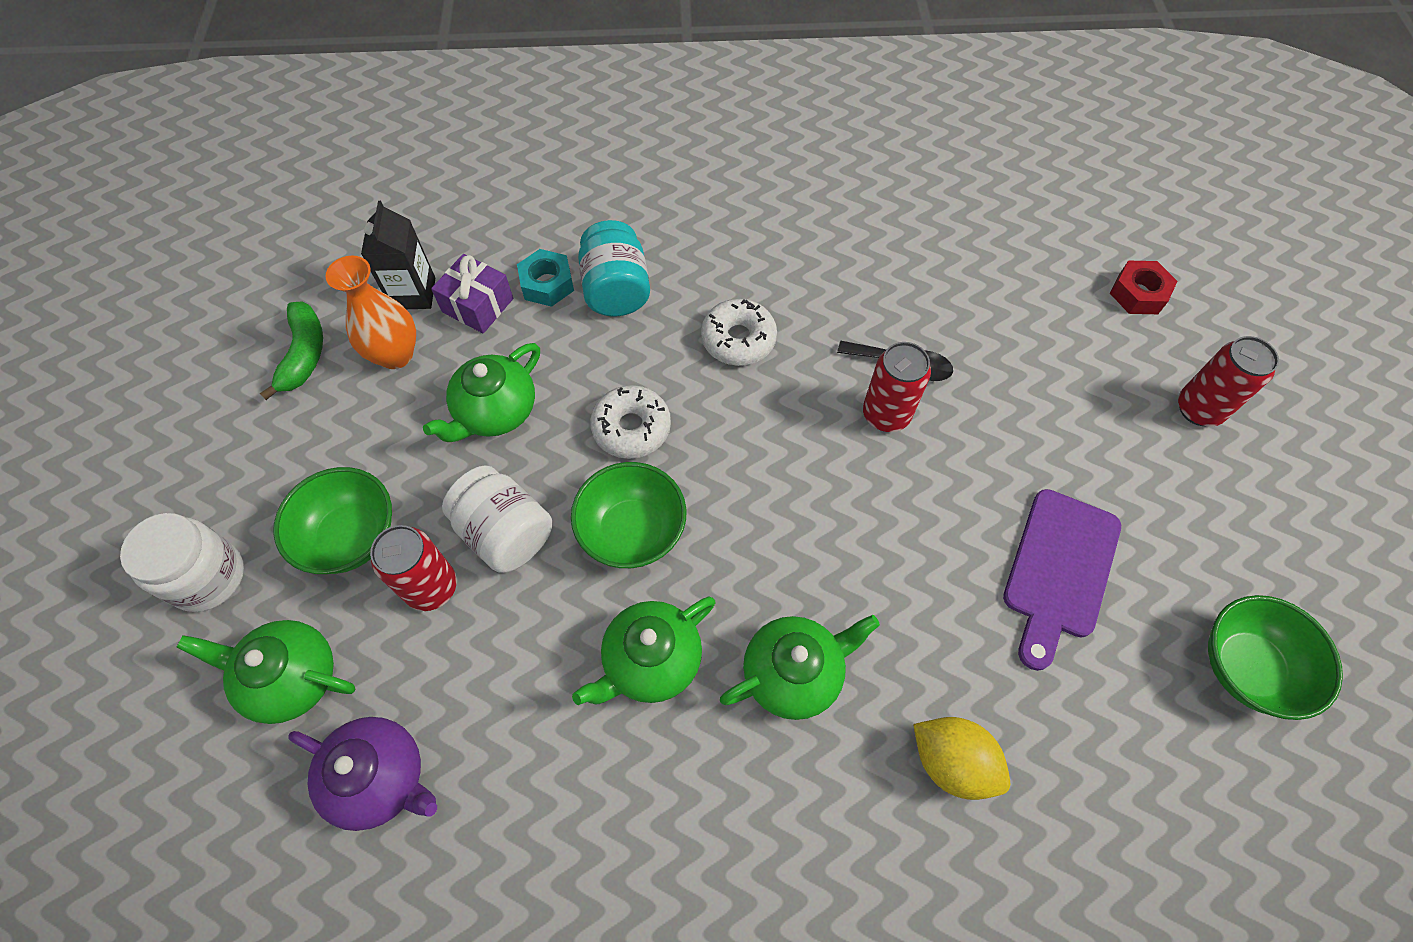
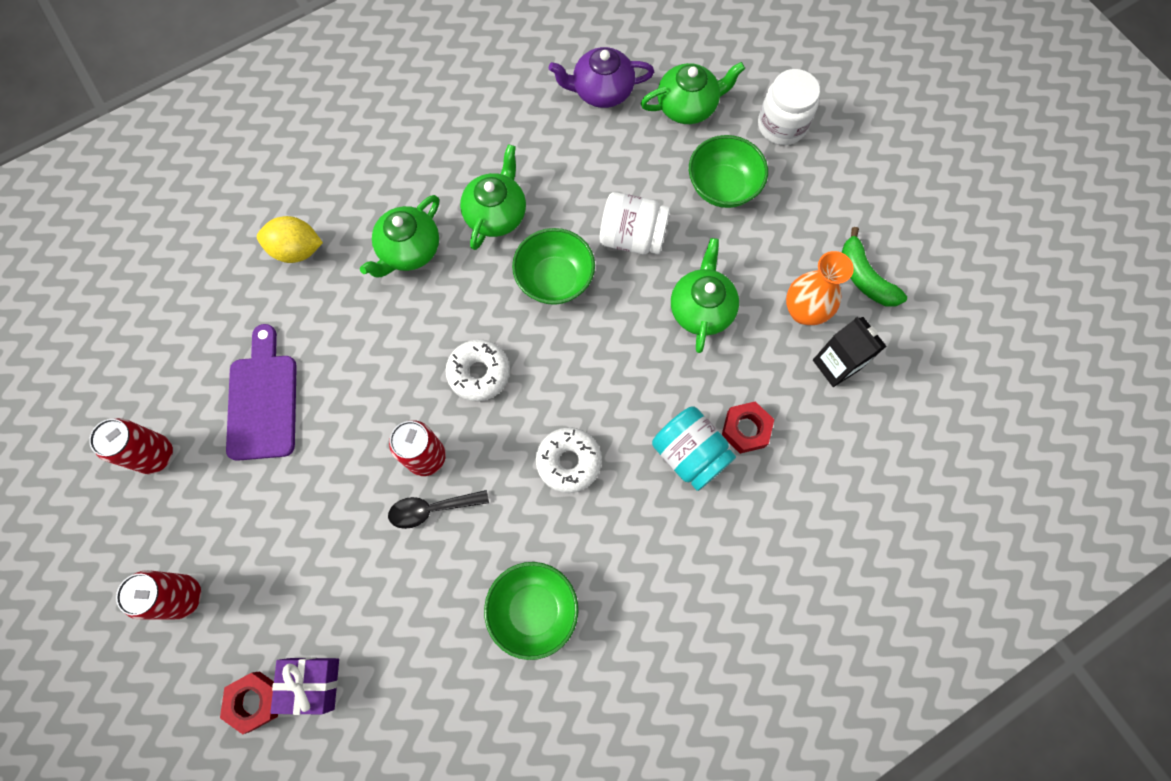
camera: 150 degrees right, 10 degrees up
(431, 587) = (651, 186): red can -> red can (155, 455)
(477, 305) = (781, 381): purple gift -> purple gift (312, 683)
(547, 284) = (745, 429): turquoise nut -> red nut
(631, 428) = (601, 347): white donut -> white donut (479, 373)
(1246, 667) = (125, 397): green bowl -> green bowl (533, 610)

